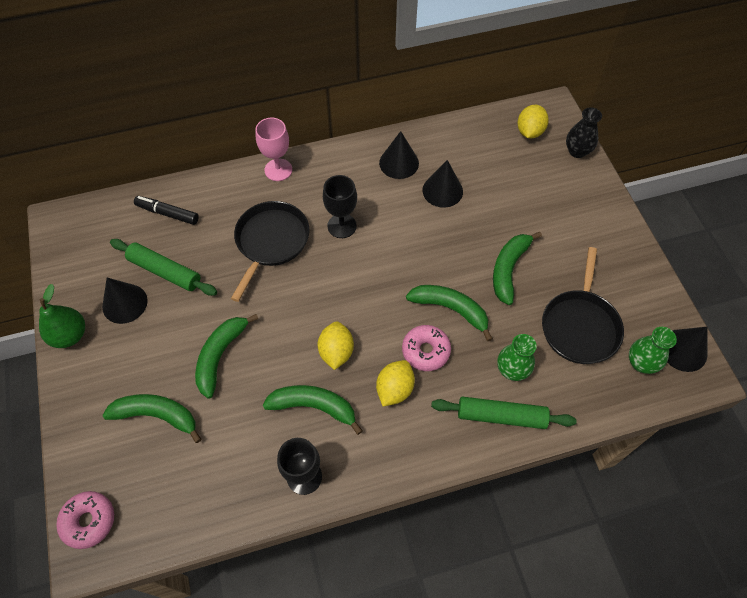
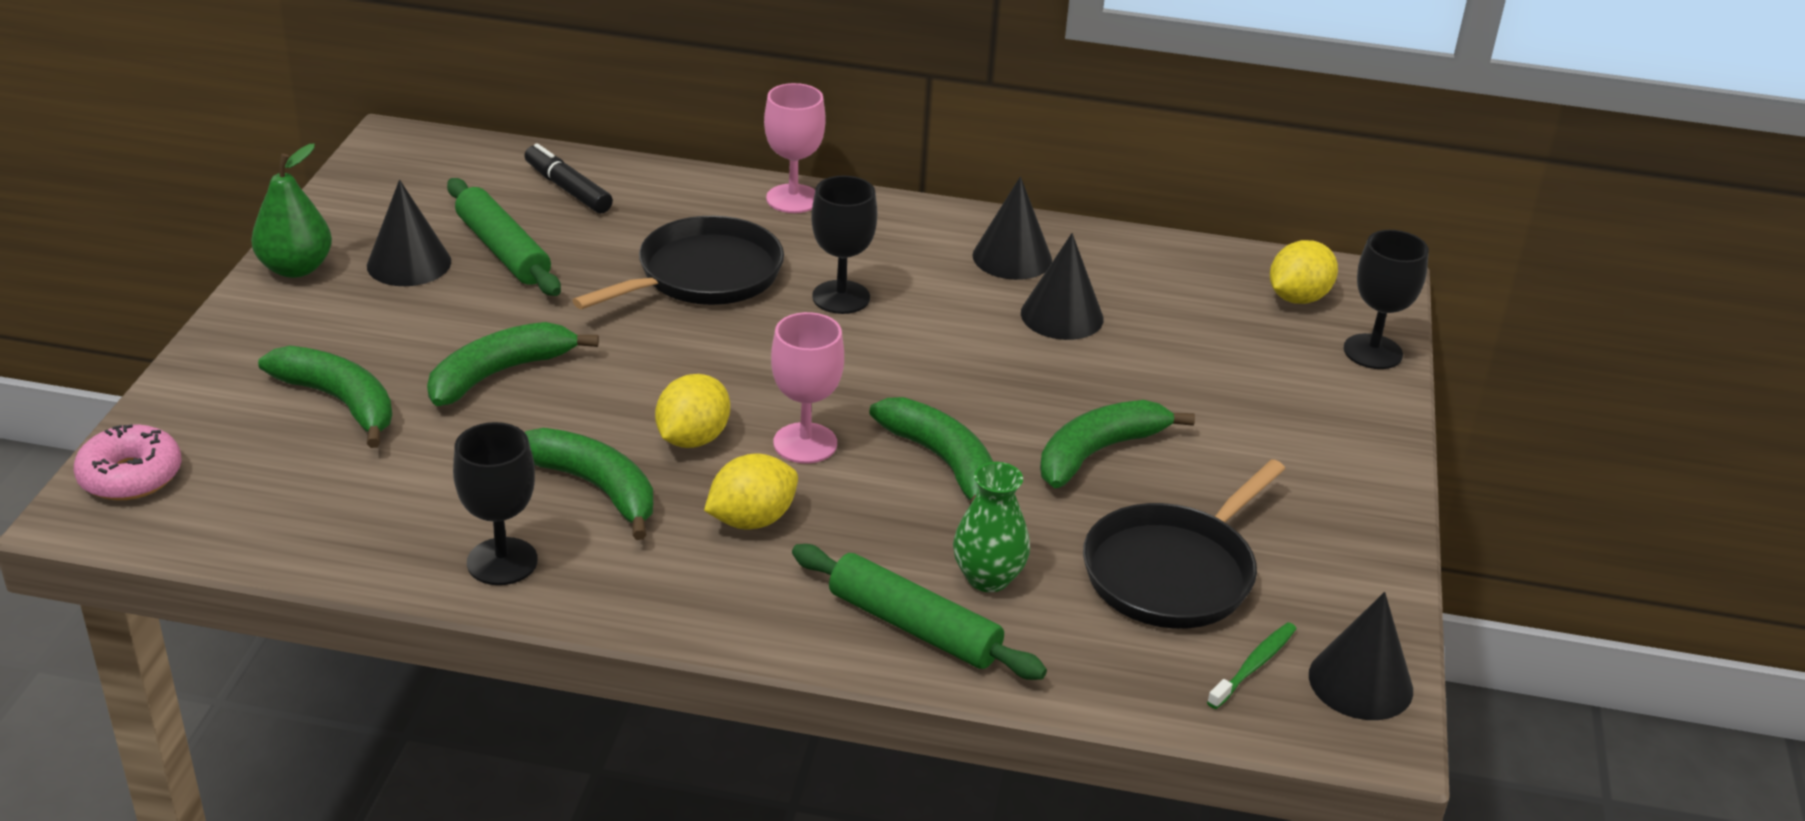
camera: 25 degrees right, 25 degrees down
(386, 328) = (805, 443): none -> pink goblet
(425, 351) = (850, 495): pink donut -> none
(577, 151) = (1372, 352): black vase -> black goblet
(641, 363) = (1254, 665): green vase -> green toothbrush

